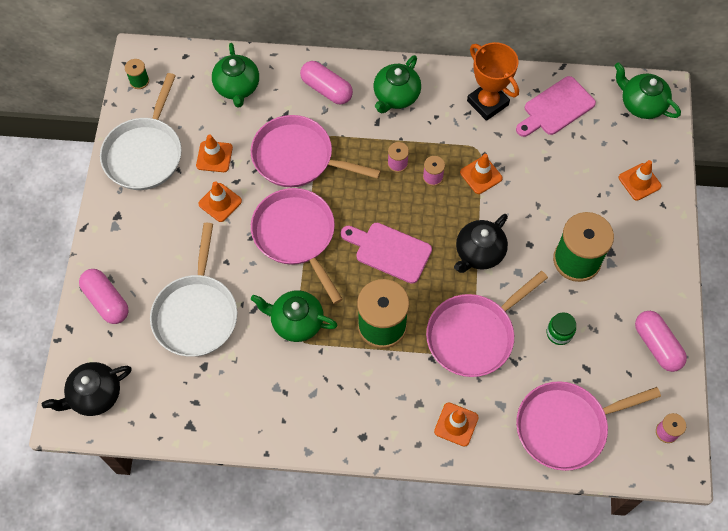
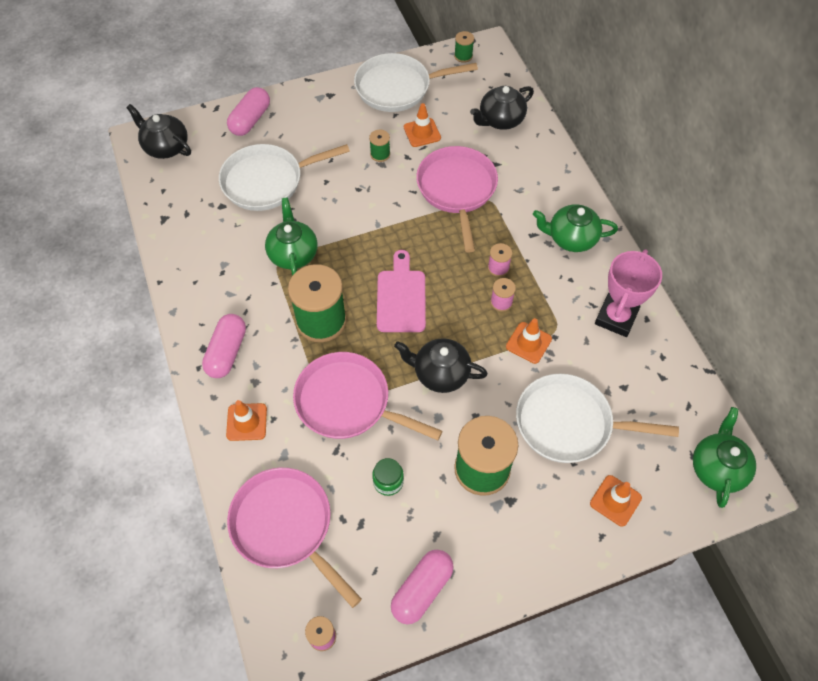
camera: 65 degrees right, 5 degrees down
(220, 202) = (380, 154): orange traffic cone -> green spool
(237, 87) = (500, 120): green teapot -> black teapot
(296, 235) = (378, 220): pink pan -> none
(326, 89) = (541, 183): pink capsule -> pink capsule (227, 352)
(487, 103) = (616, 317): orange trophy -> pink trophy
(556, 108) = (653, 383): pink cutting board -> none
(565, 181) = (569, 423): none -> white pan

